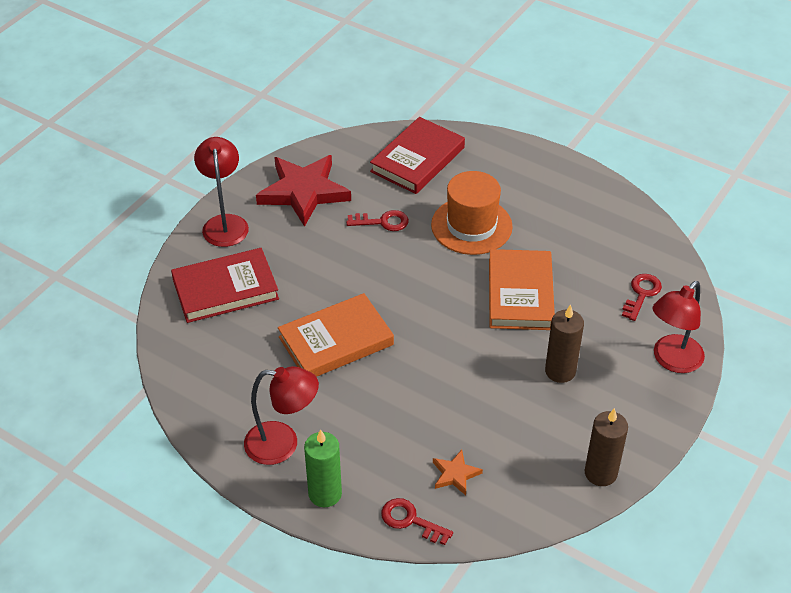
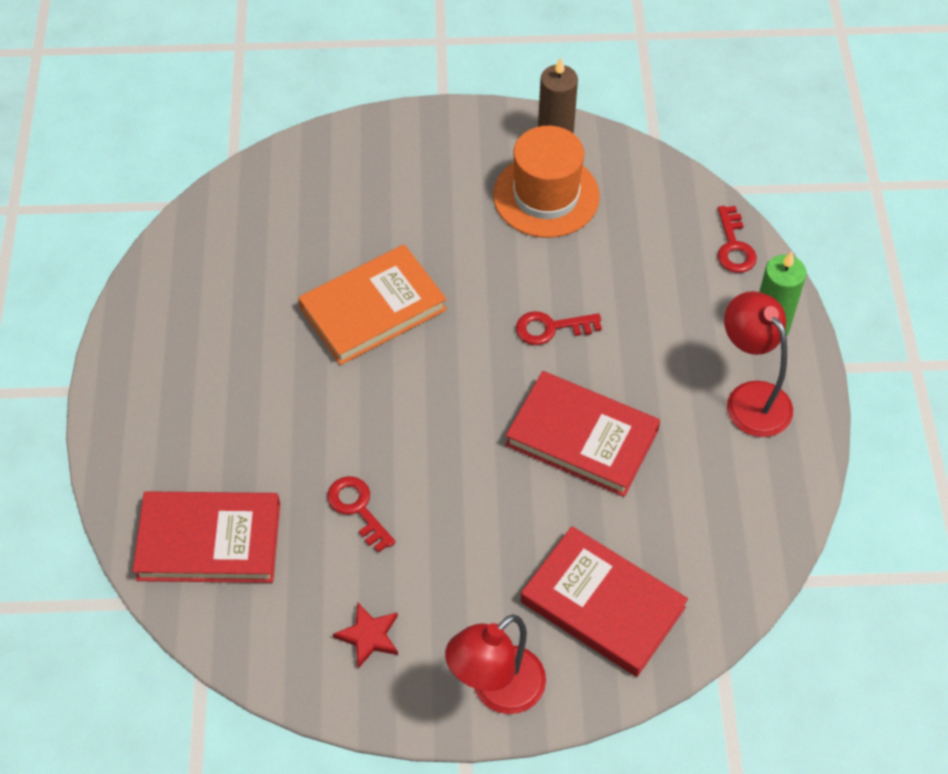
camera: 125 degrees left, 10 degrees up
(303, 192) = (369, 636): red star -> red star, size x0.45
(336, 341) = (582, 437): orange book -> red book
(455, 474) = (654, 241): orange star -> none
(471, 226) = (295, 412): orange hat -> orange hat (546, 196)
(560, 371) = (456, 223): brown candle -> none
(641, 294) = (290, 207): red key -> red key (551, 328)
(672, 361) = (369, 145): red lamp -> none

